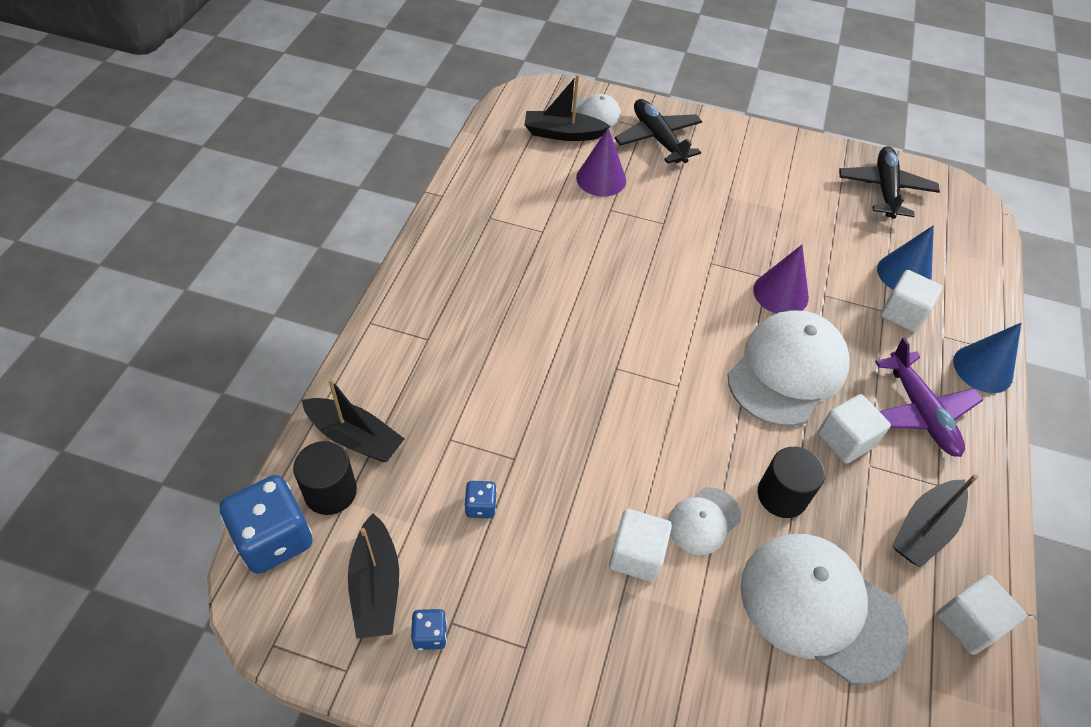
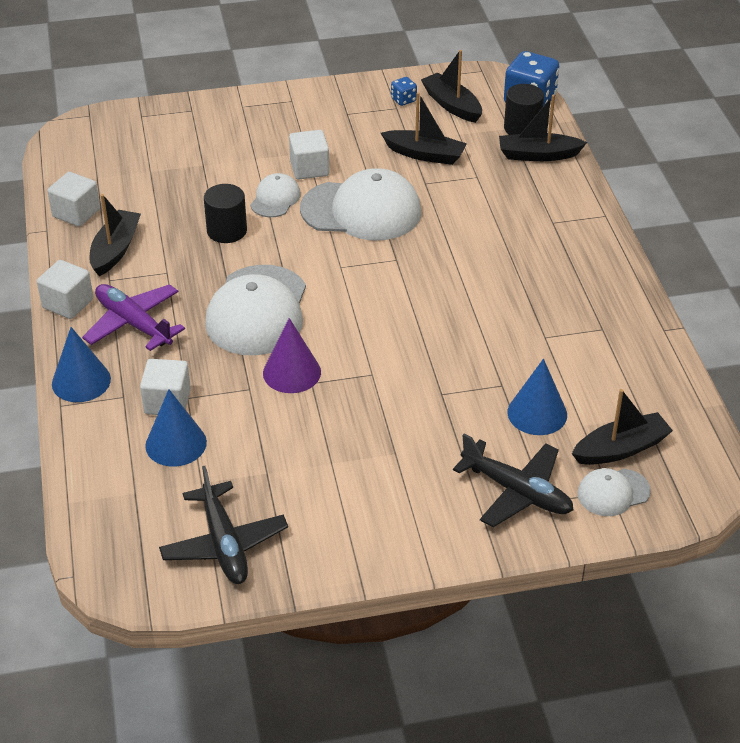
camera: 155 degrees right, 10 degrees down
(480, 506) = (425, 154): blue dice -> black boat
(601, 179) = (537, 413): purple cone -> blue cone
(820, 607) = (178, 187): white cap -> white cap (361, 211)
(845, 440) = (191, 281): white cube -> white cube (68, 303)

